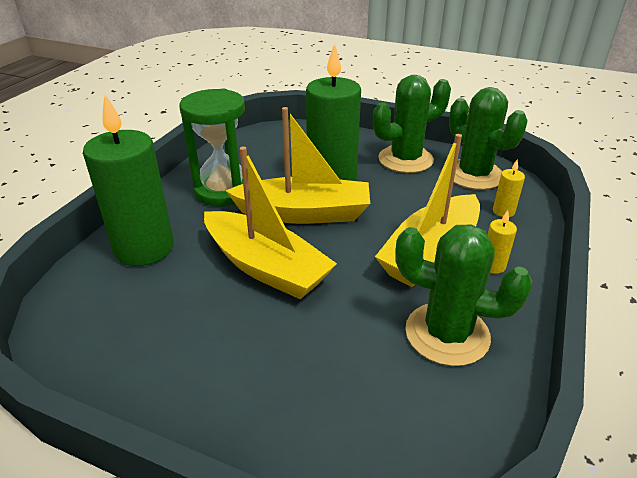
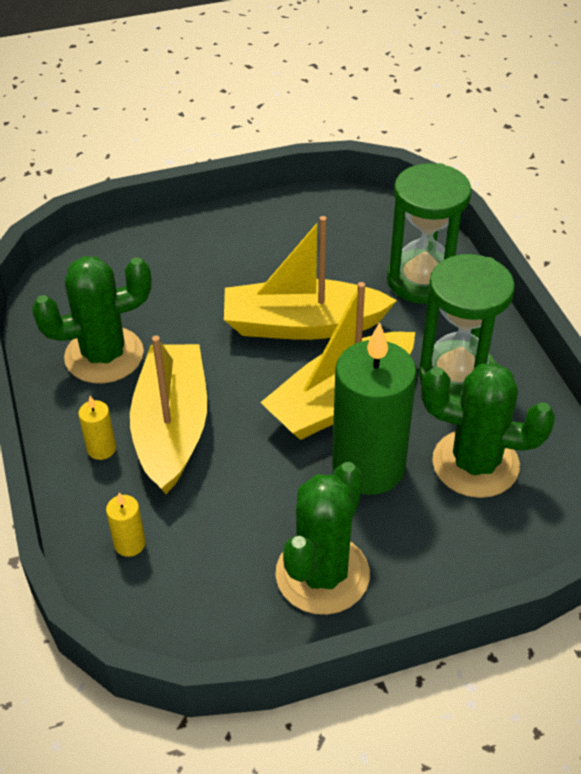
camera: 140 degrees right, 10 degrees up
(144, 248) = (422, 280): green candle -> green hourglass
(474, 175) = (207, 601): green cactus -> green cactus (475, 464)

